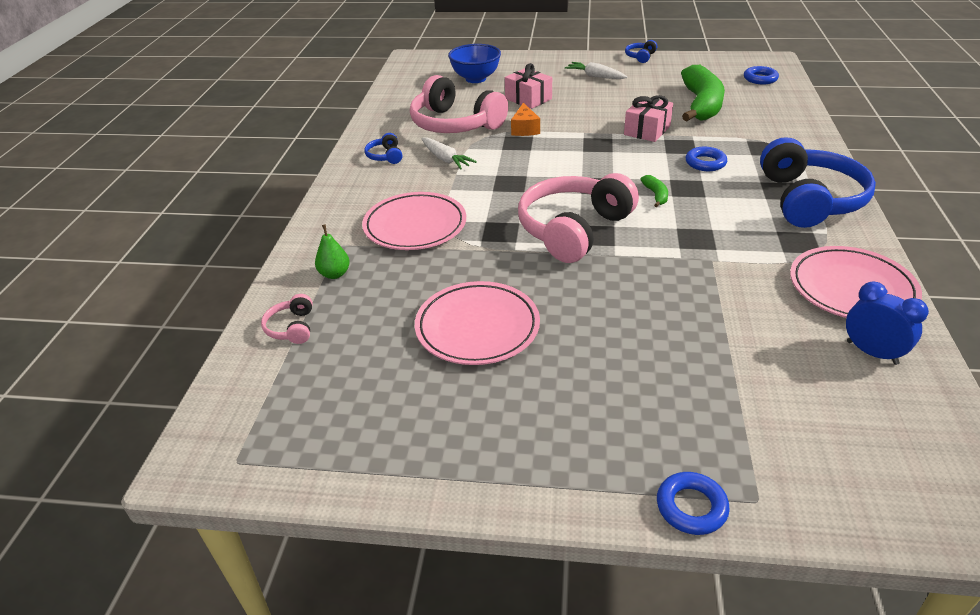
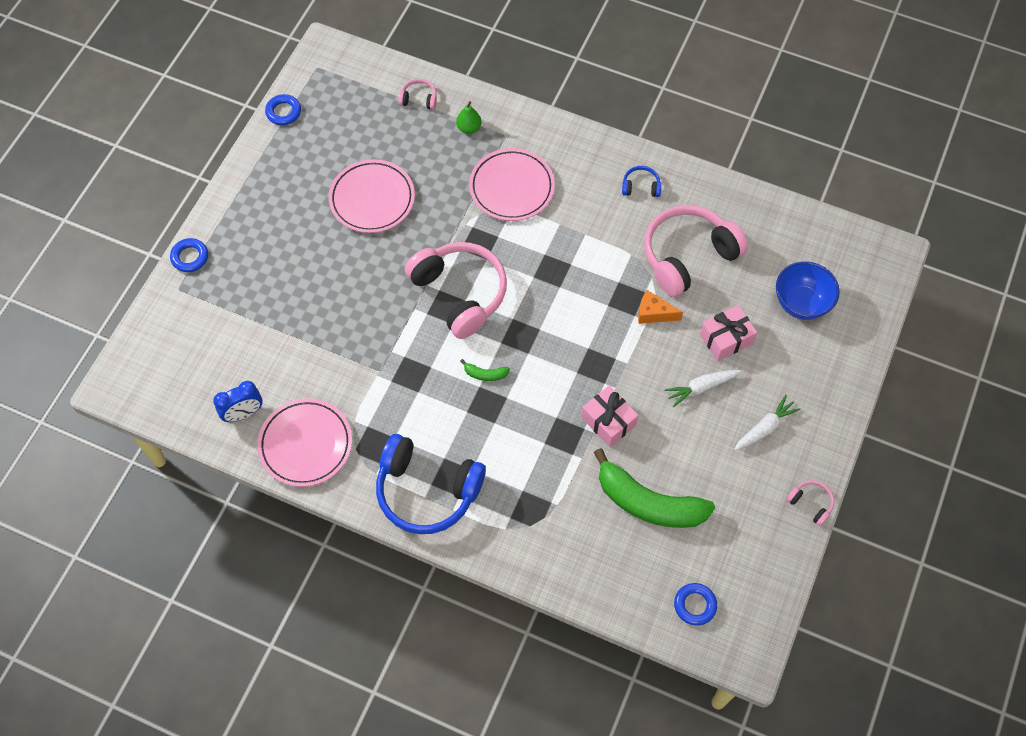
camera: 105 degrees right, 25 degrees up
(445, 159) = (615, 232): white carrot -> white carrot (701, 387)
(640, 57) = (810, 503): blue headphones -> pink headphones
(705, 163) = (523, 441): blue ring -> blue ring (283, 112)

